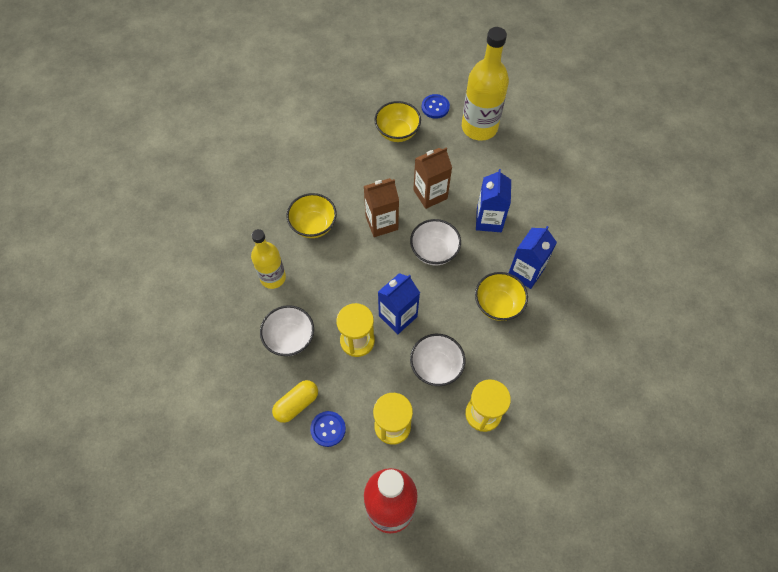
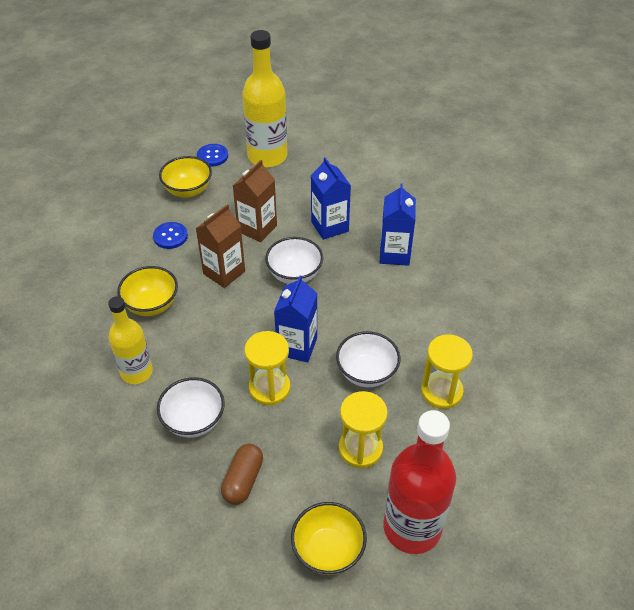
camera: 30 degrees left, 15 degrees down
(296, 404) = (243, 480): yellow capsule -> brown capsule
(328, 429) = (294, 486): blue button -> blue button (170, 236)
(498, 305) = (388, 292): yellow bowl -> yellow bowl (328, 550)

